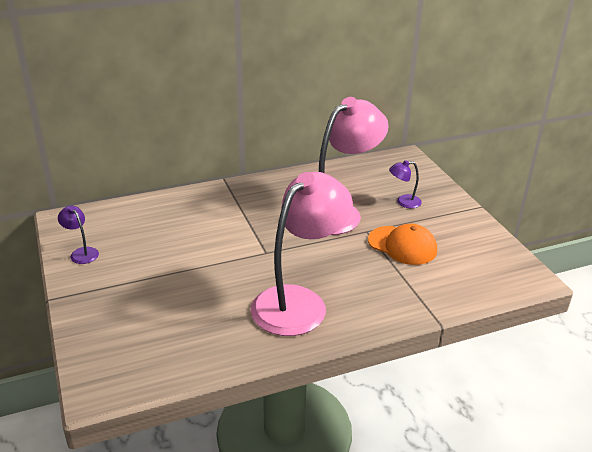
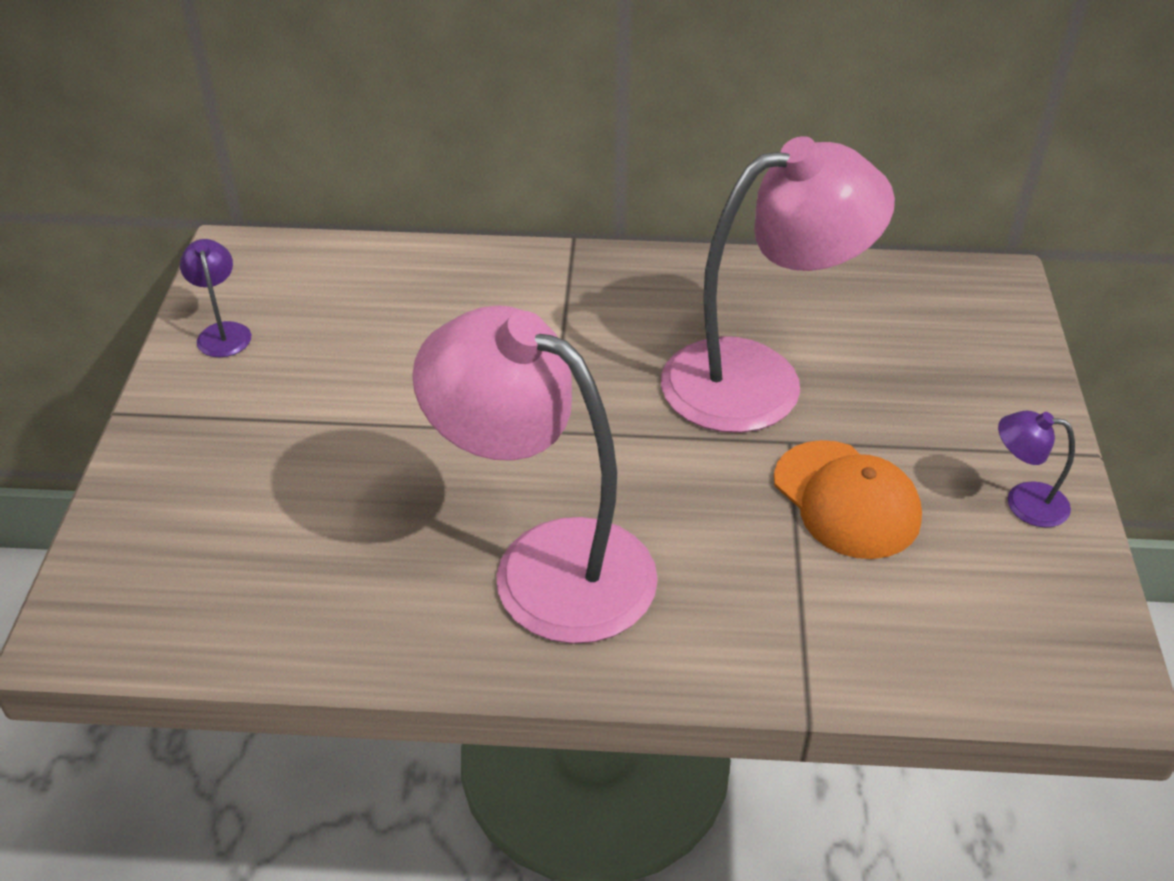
camera: 25 degrees right, 10 degrees up
(299, 302) = (546, 564): pink lamp -> pink lamp turned 120 degrees counterclockwise
(403, 202) = (917, 393): purple lamp -> purple lamp (1023, 502)

